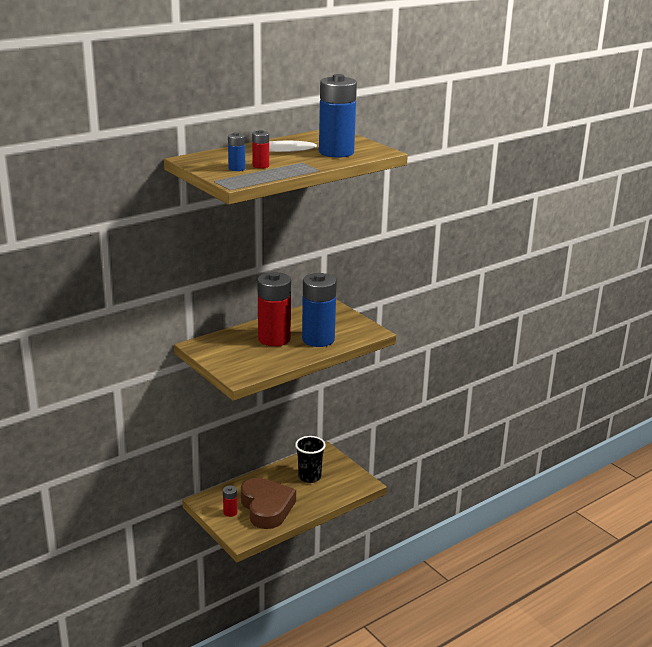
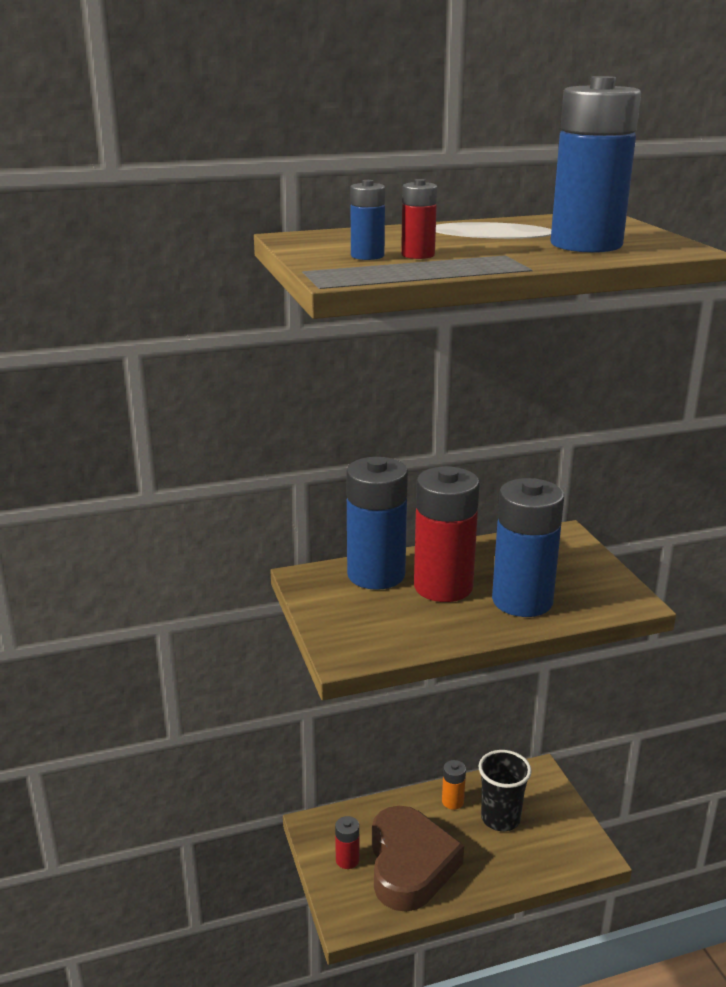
camera: 20 degrees right, 0 degrees up
(235, 338) = (376, 574): none -> blue battery
(280, 474) = (452, 801): none -> orange battery

